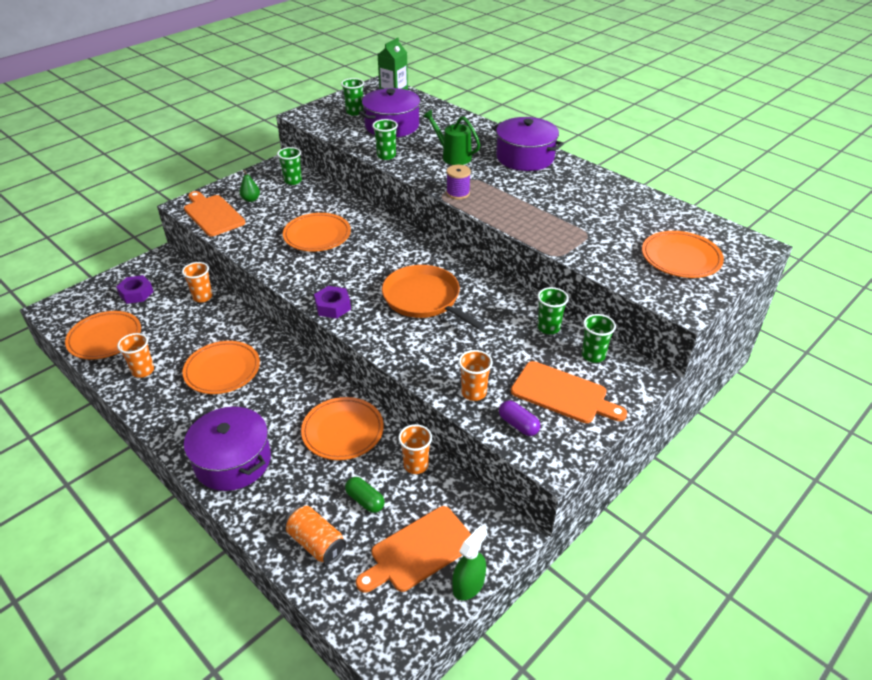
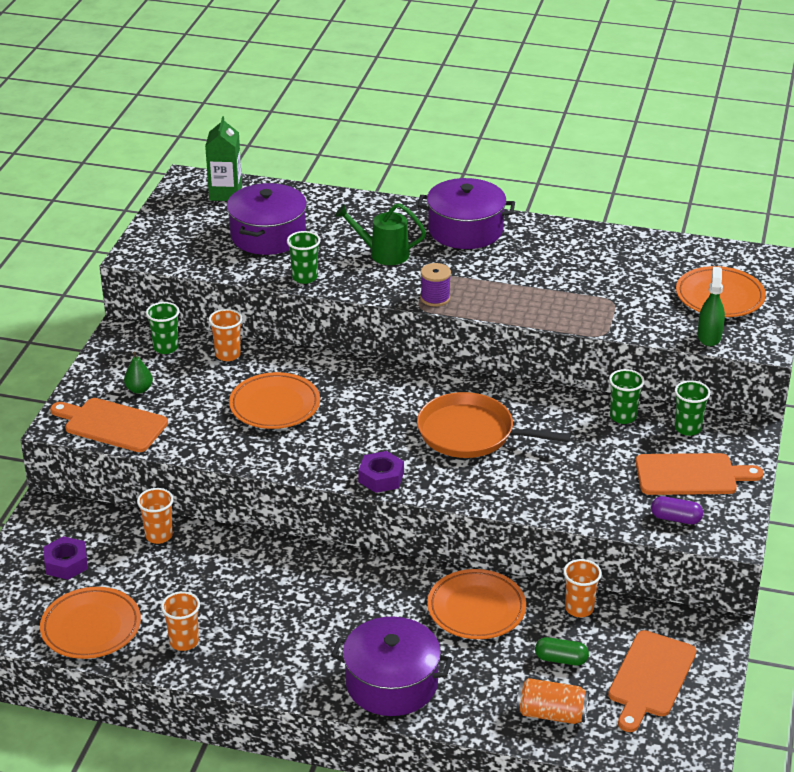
camera: 30 degrees left, 5 degrees down
(222, 370) = (278, 604): orange plate -> none
(354, 112) = (199, 230): green cup -> none
(468, 585) = (717, 684): green spray bottle -> green spray bottle (709, 336)
(474, 393) = (609, 506): orange cup -> orange cup (228, 355)

